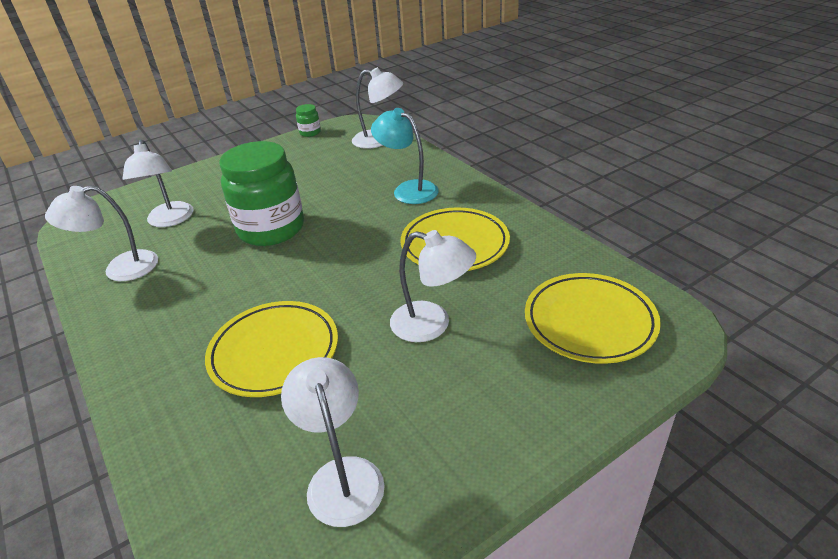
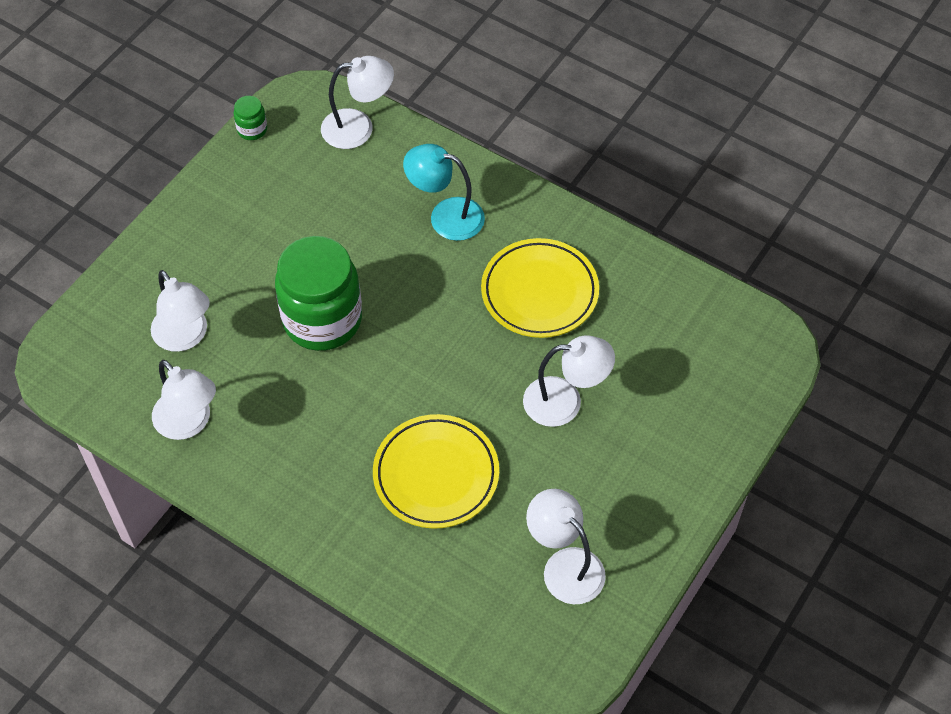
camera: 25 degrees left, 20 degrees up
(120, 269) = (189, 423): white lamp -> white lamp turned 90 degrees counterclockwise
(589, 322) = (702, 359): yellow plate -> none

